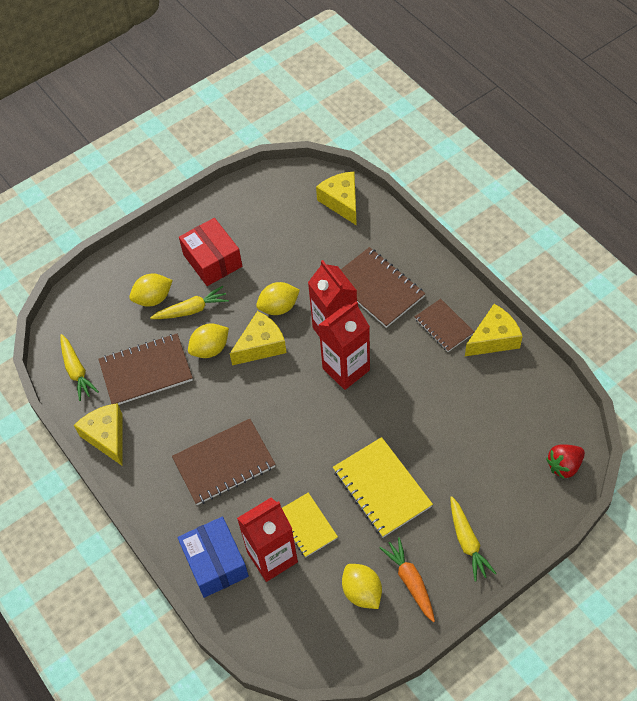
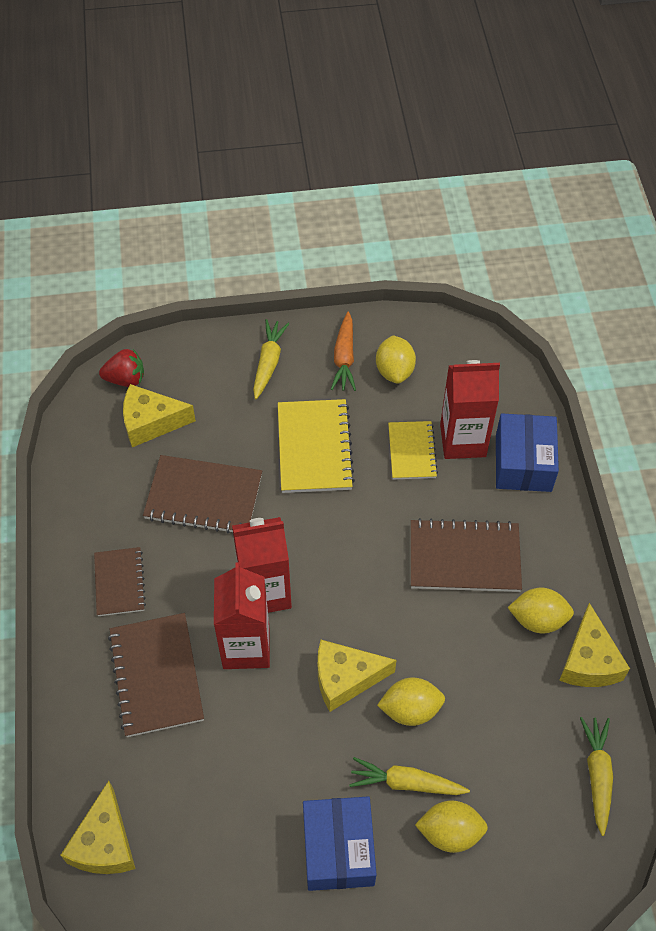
camera: 155 degrees left, 0 degrees up
(146, 371) = (506, 723): brown notebook -> brown notebook (203, 497)
(212, 260) = (338, 849): red box -> blue box
(279, 307) = (292, 720): yellow lemon -> yellow lemon (538, 619)
(493, 339) = (79, 537): yellow cheese -> yellow cheese (151, 422)

